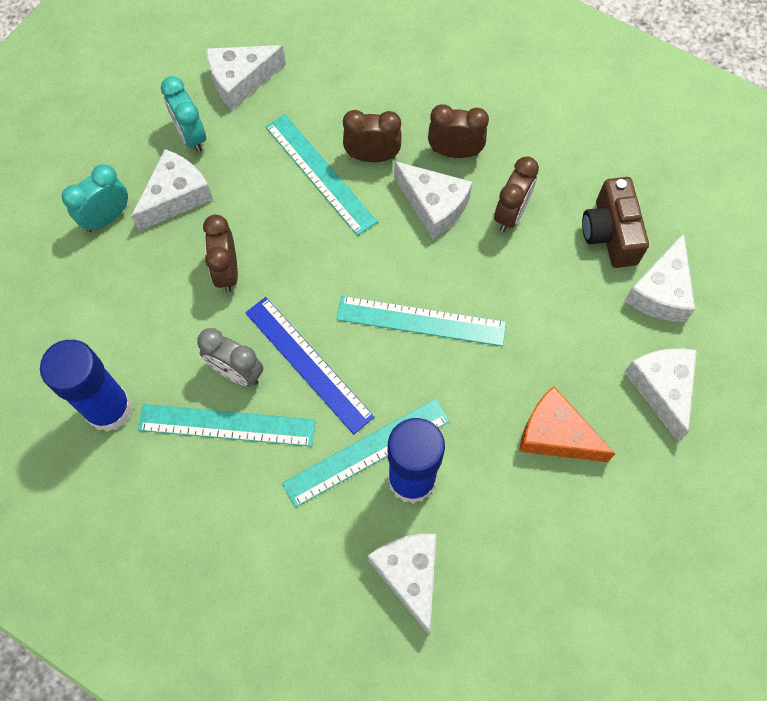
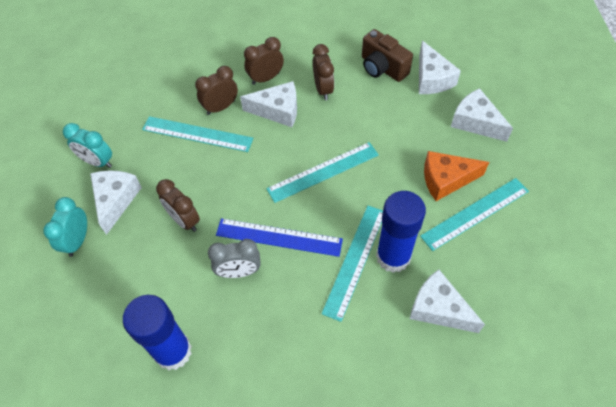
camera: 35 degrees left, 10 degrees down
(227, 425) = (258, 306): turquoise ruler -> turquoise ruler (475, 213)
(241, 81) = (105, 115): white cheese -> none

